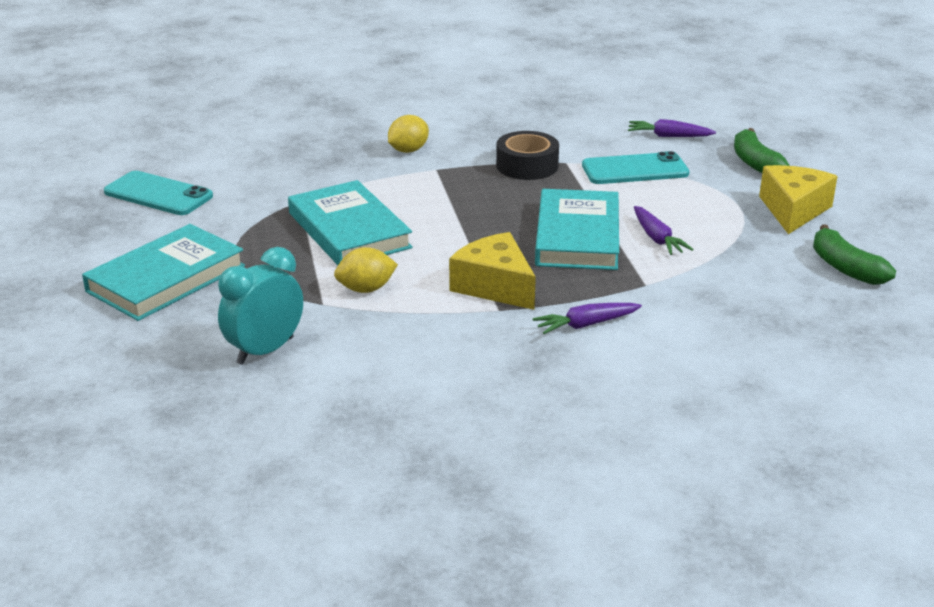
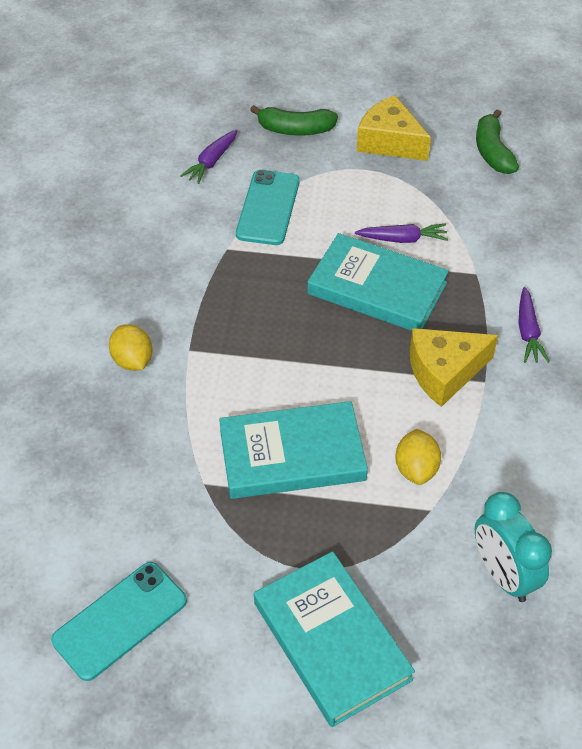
camera: 70 degrees left, 20 degrees up
(527, 166) = (220, 279): black tape -> none
(845, 268) = (492, 152): green banana -> green banana turned 90 degrees clockwise

